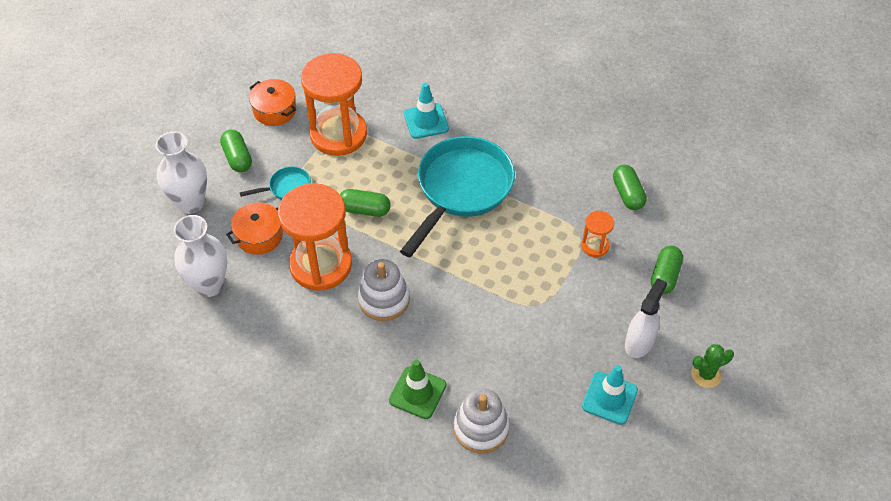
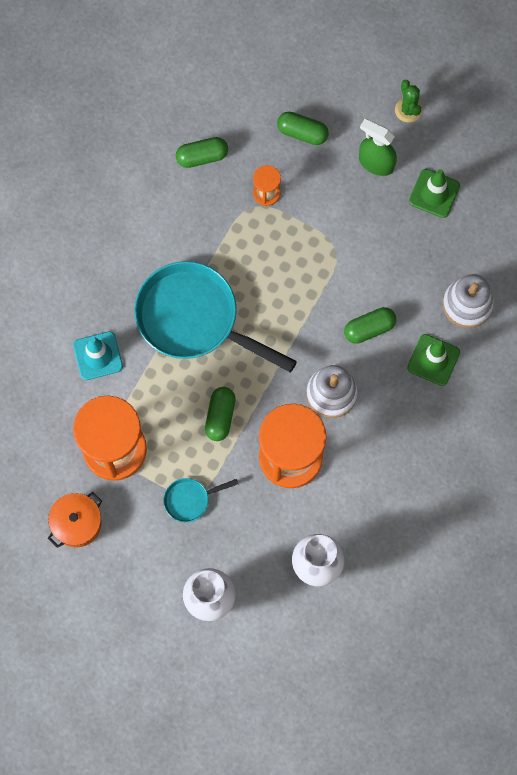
camera: 90 degrees left, 20 degrees up
(237, 158) = (147, 557): green capsule -> green capsule (369, 328)
(259, 236) = (254, 523): orange pot -> none
(287, 188) = (190, 500): turquoise pan -> turquoise pan turned 90 degrees counterclockwise
(609, 398) = (434, 193): turquoise traffic cone -> green traffic cone
(639, 342) = (375, 163): white spray bottle -> green spray bottle

